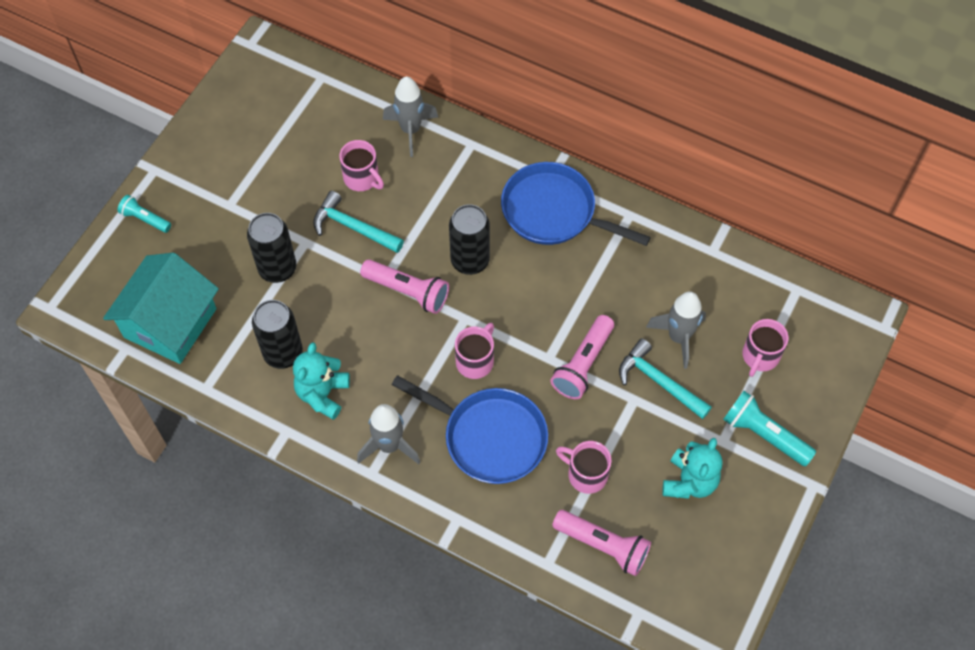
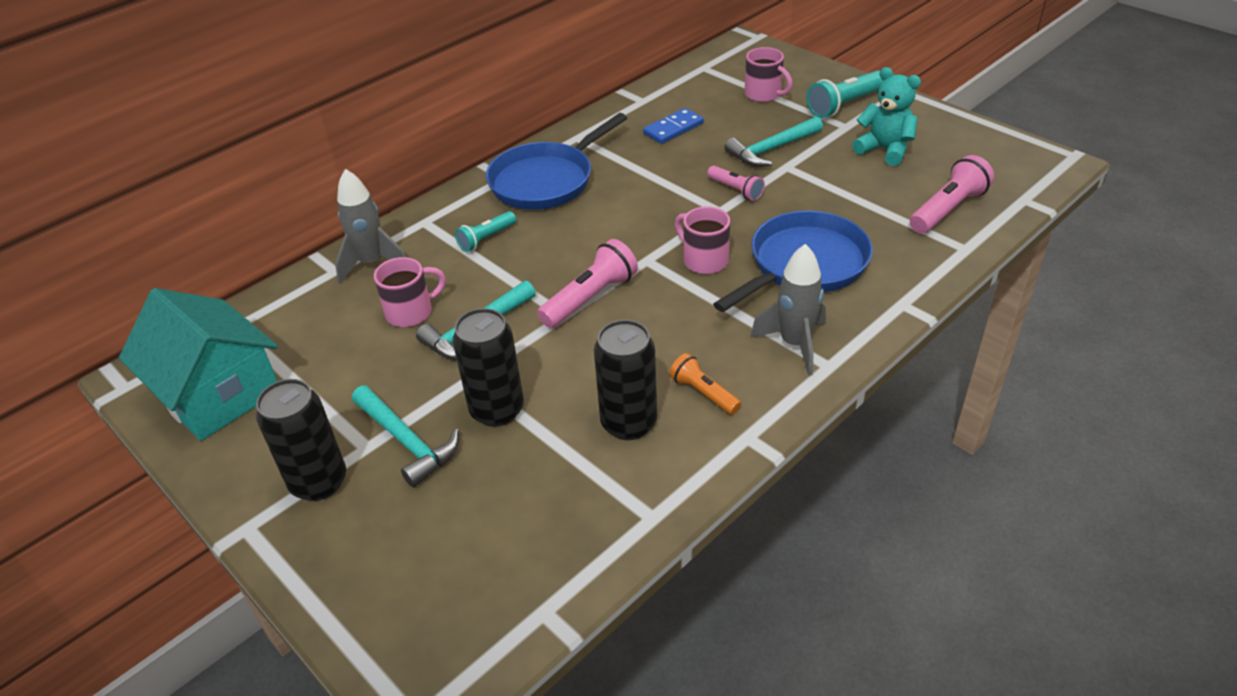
camera: 70 degrees left, 20 degrees down
(145, 219) = (326, 552): turquoise flashlight -> turquoise flashlight (486, 239)
(170, 323) = (525, 545): turquoise house -> turquoise house (218, 393)
(238, 226) = (407, 441): none -> turquoise hammer
(322, 394) = (703, 393): turquoise teddy bear -> orange flashlight
(470, 261) = (574, 245): black can -> black can (319, 482)
(583, 364) = (735, 190): pink flashlight -> pink flashlight, size x0.62
(586, 474) = (864, 208): pink mug -> none
(669, 290) = (673, 129): none -> blue domino
(678, 337) = (727, 132): grey rocket -> none

